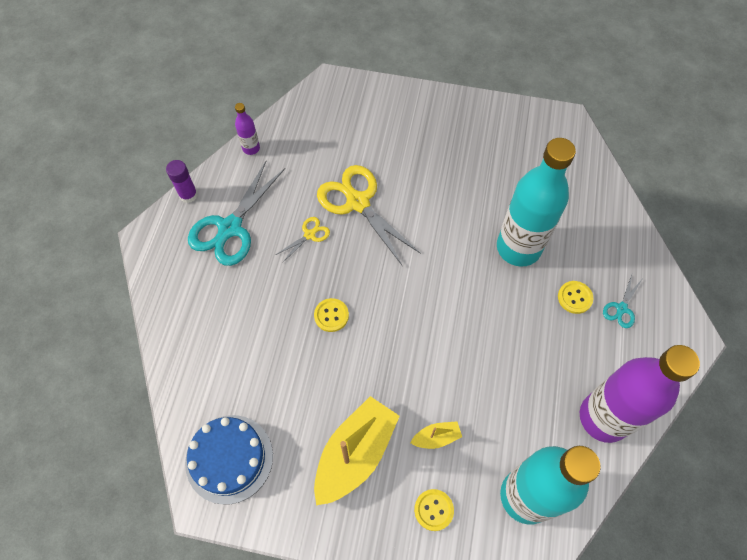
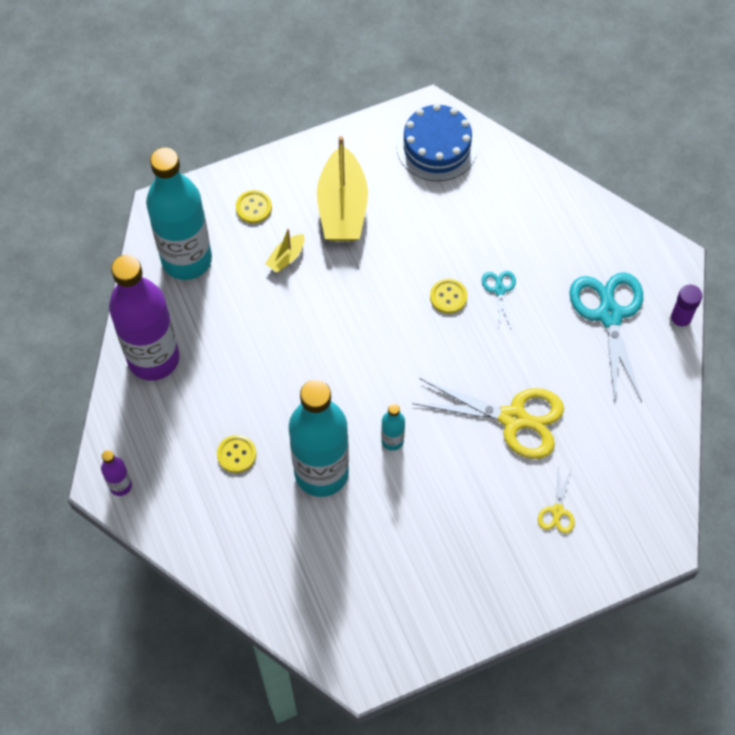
camera: 145 degrees right, 0 degrees up
(251, 148) = (670, 407): purple bottle -> purple bottle (120, 486)
(309, 235) = (531, 356): yellow scissors -> yellow scissors (557, 511)
(452, 238) = (392, 440): none -> turquoise bottle
(621, 308) = (185, 472): turquoise scissors -> turquoise scissors (499, 290)

